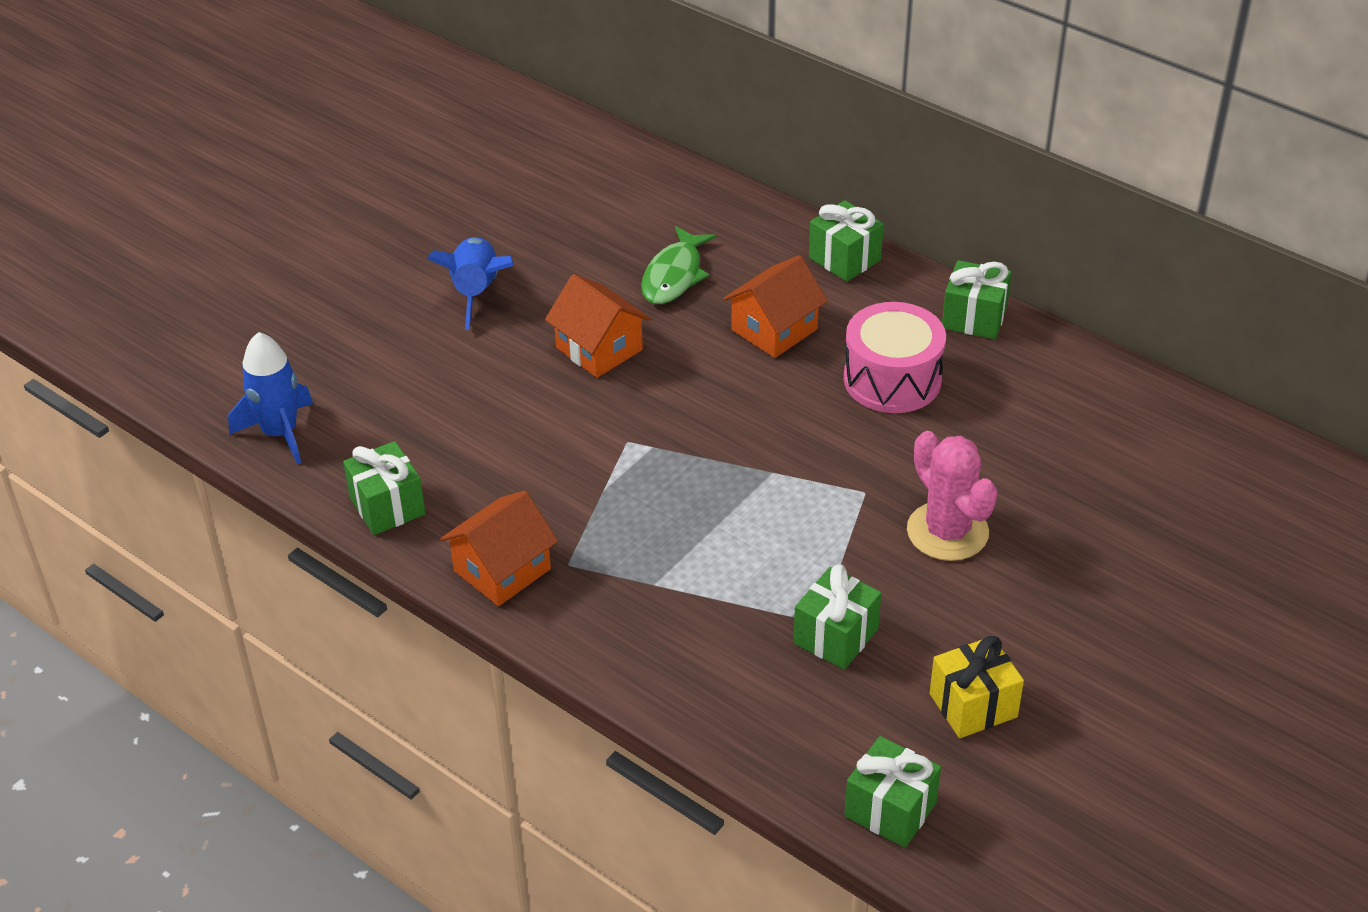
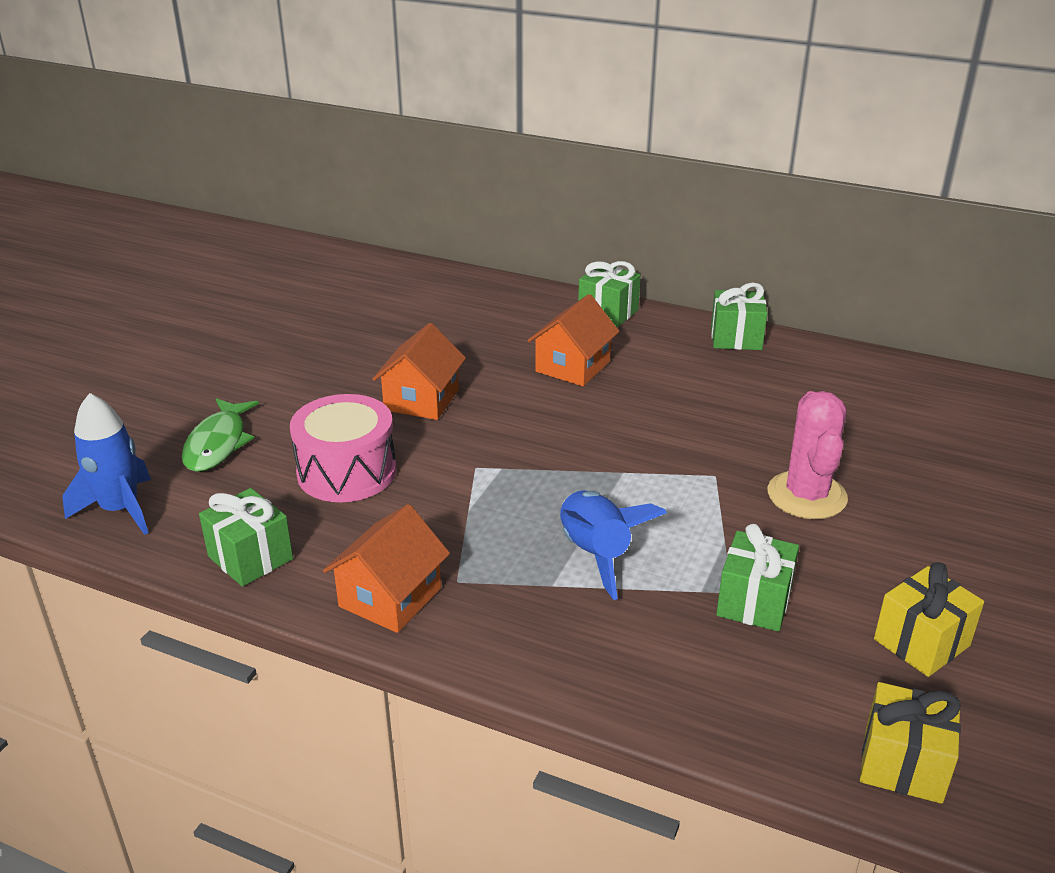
camera: 15 degrees left, 10 degrees down
(476, 293) = (292, 373): blue rocket -> blue rocket (595, 554)
(599, 349) = (421, 400): orange house -> orange house turned 75 degrees clockwise
(674, 275) = (468, 340): green fish -> green fish (218, 443)
(890, 809) = (903, 764): green gift -> yellow gift
(892, 379) = (692, 388): pink drum -> pink drum (347, 472)
(947, 532) = (806, 495): pink cactus -> pink cactus turned 45 degrees clockwise

